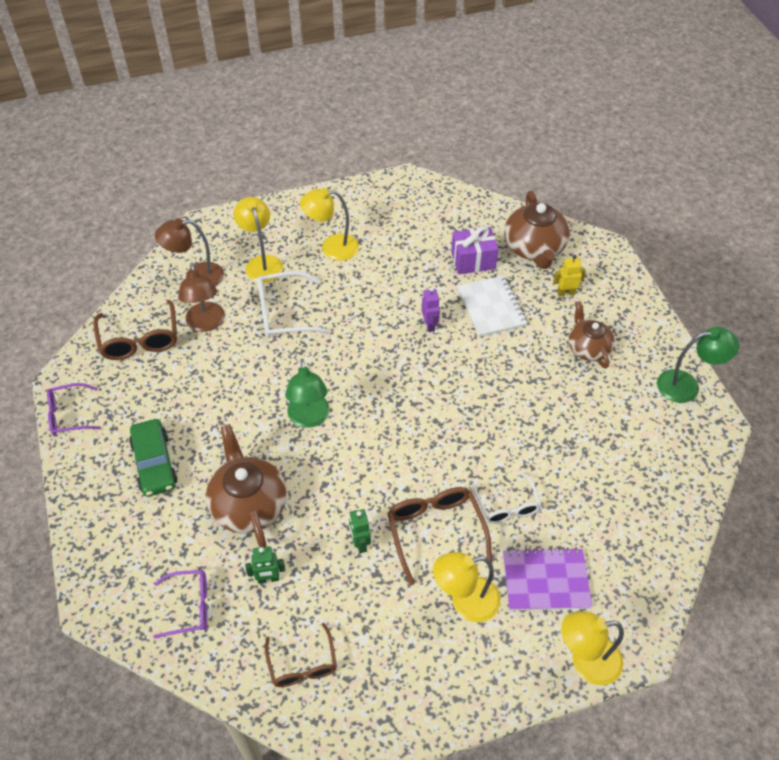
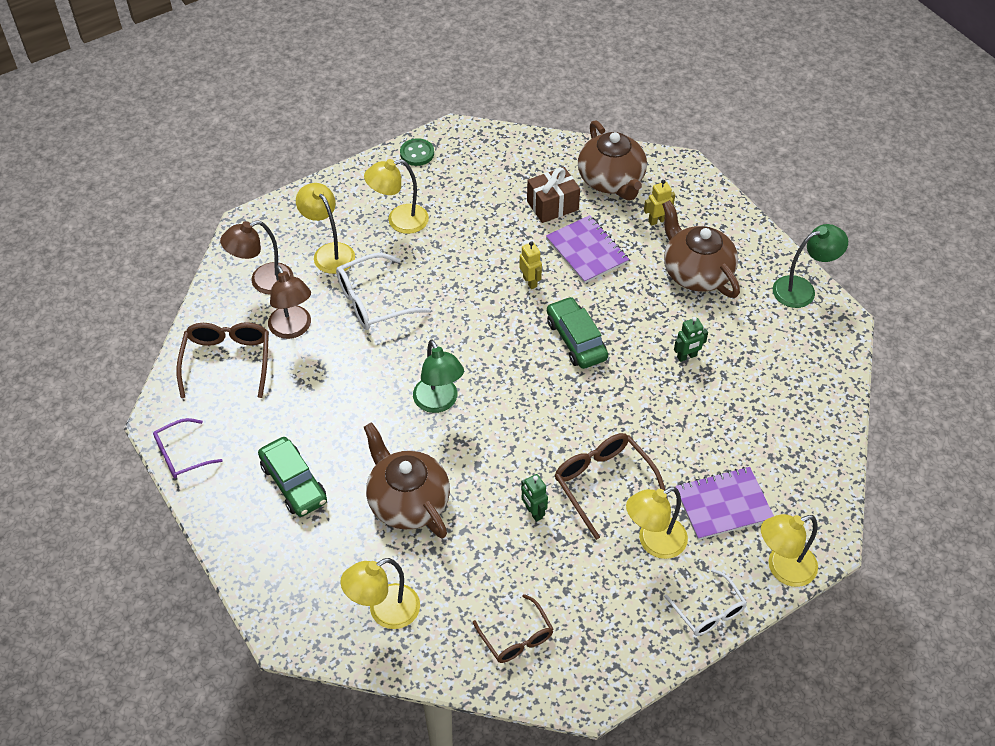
camera: 15 degrees left, 0 degrees up
(139, 340) = (227, 361): brown glasses -> brown glasses turned 150 degrees counterclockwise
(190, 606) = (384, 612): purple glasses -> yellow lamp
(268, 579) = (454, 567): green robot -> green robot (687, 356)
(368, 192) = (417, 153): none -> green button
(430, 325) = (530, 282): purple robot -> yellow robot
(454, 387) = (576, 339): none -> green car
(473, 260) = (552, 205): purple gift -> brown gift
(491, 307) = (587, 251): white notebook -> purple notebook
(507, 506) = (665, 443): white glasses -> white glasses (709, 611)
(588, 348) = (696, 272): brown teapot -> brown teapot, size x1.54

